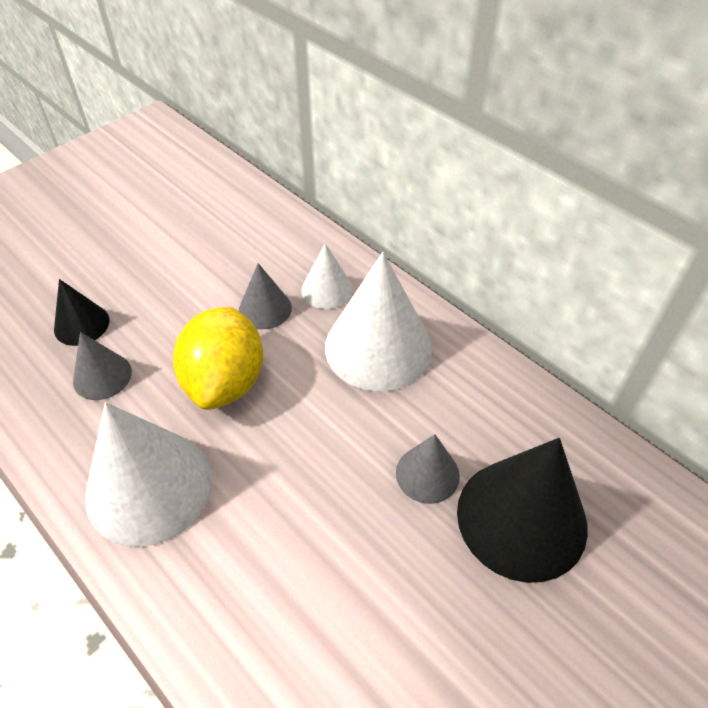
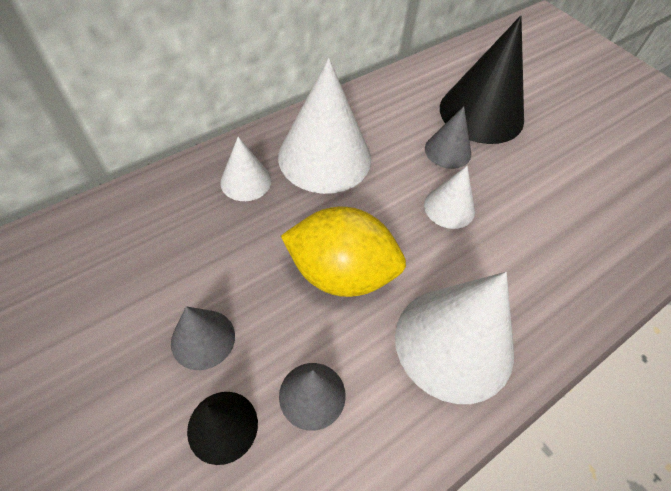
camera: 85 degrees left, 5 degrees up
(265, 309) = (255, 232): grey cone -> grey cone (203, 339)
(329, 478) = (449, 207): none -> white cone

